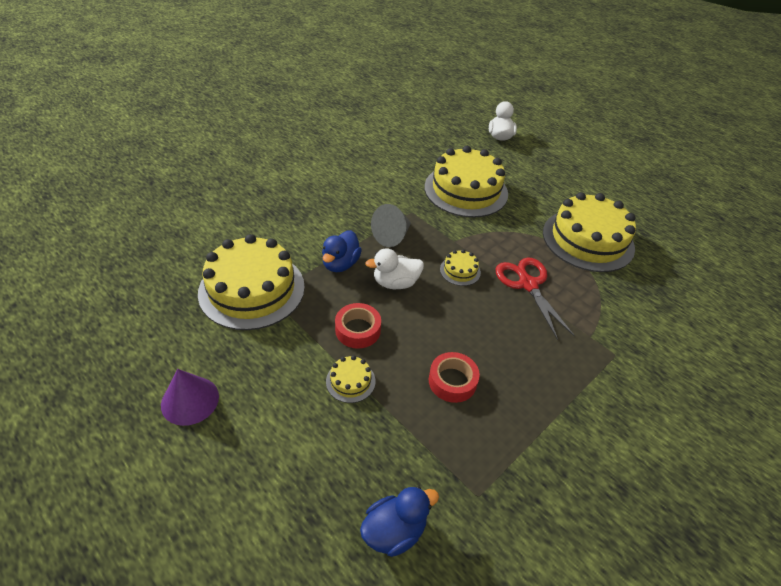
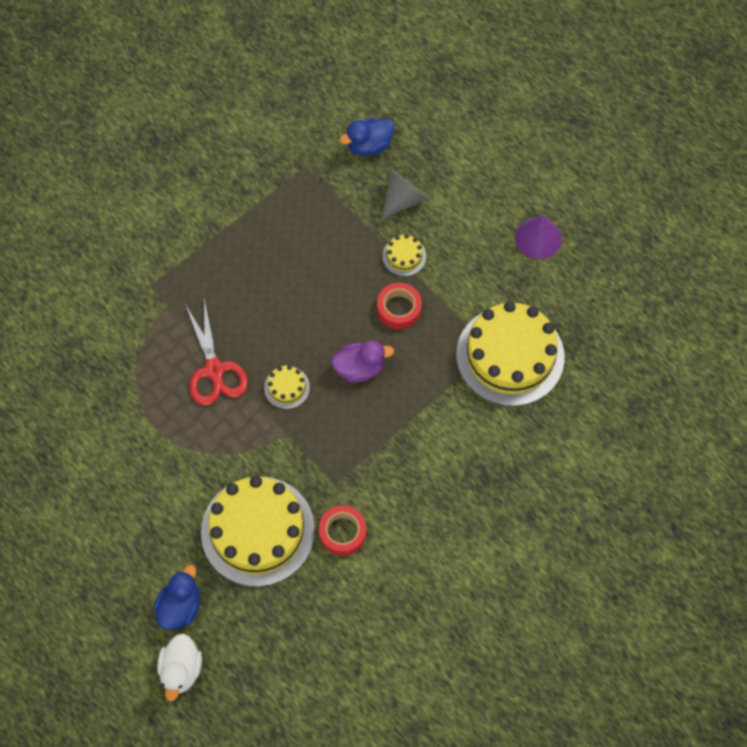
camera: 175 degrees left, 20 degrees up
(340, 264) = (420, 393): blue duck -> blue duck (180, 606)
(392, 236) = (361, 439): grey cone -> grey cone (403, 199)
(395, 283) = (360, 368): white duck -> purple duck
(452, 381) = (313, 257): red tape -> red tape (342, 532)
(588, 240) = (120, 442): yellow cake -> none

